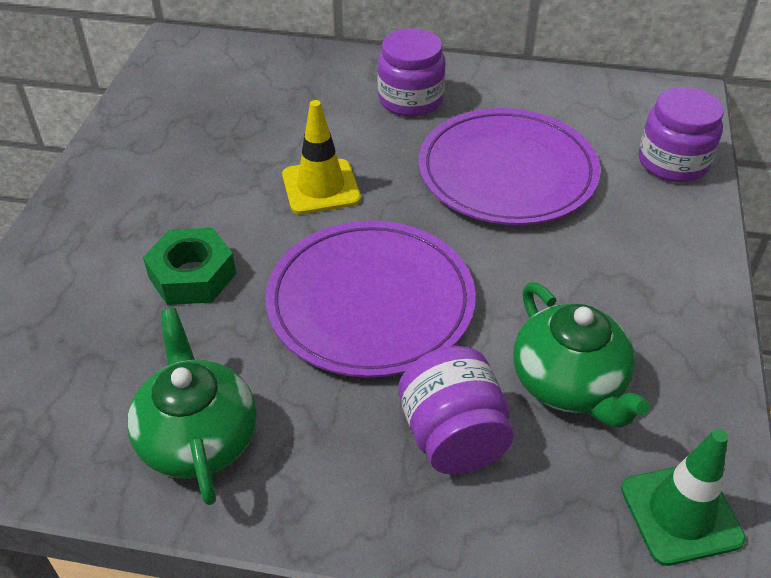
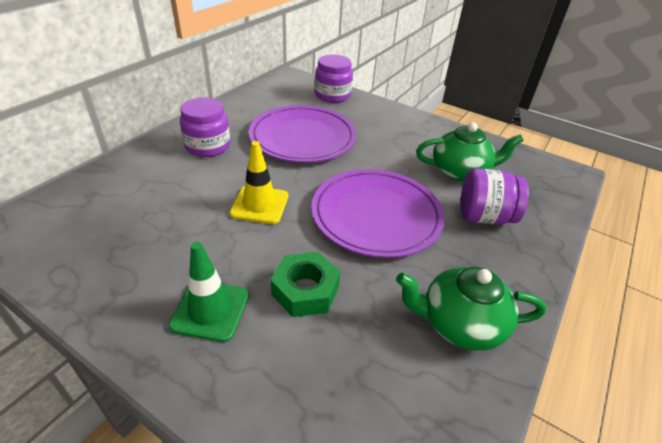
camera: 70 degrees left, 5 degrees down
(681, 513) = (538, 170): green traffic cone -> green traffic cone (210, 310)

